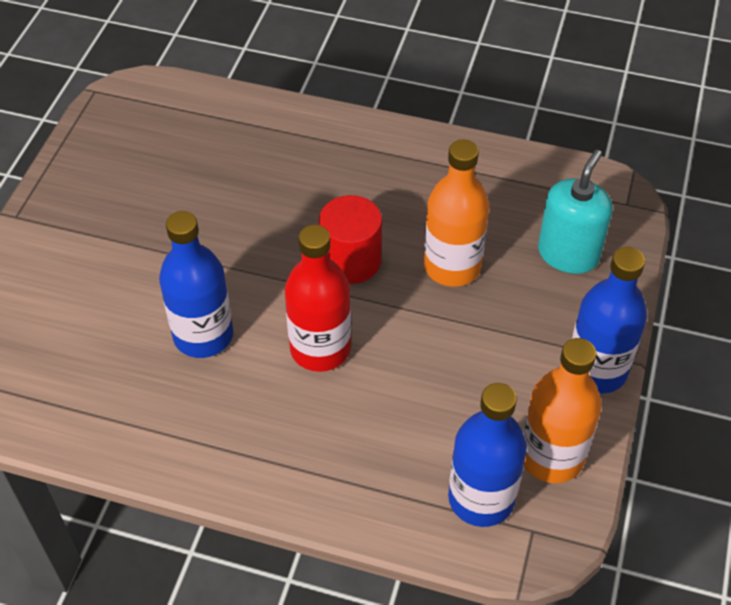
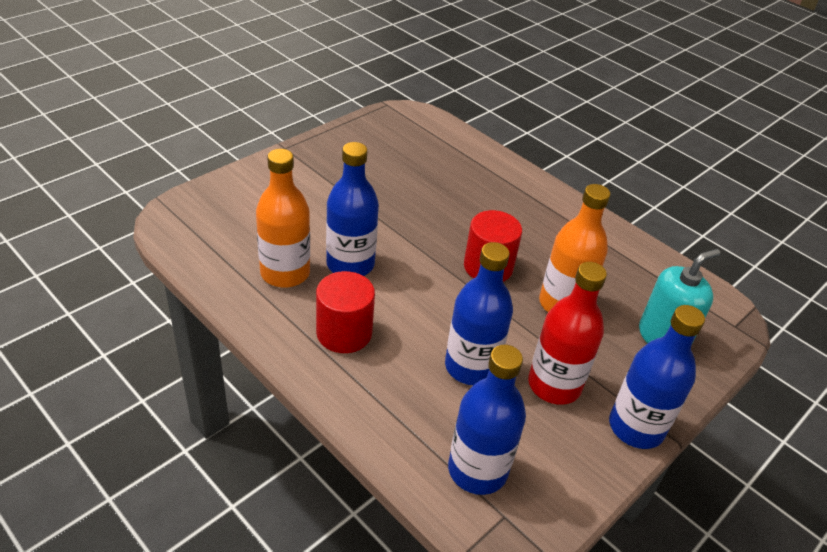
camera: 25 degrees right, 10 degrees down
(254, 423) = (344, 333): none -> red cylinder
(320, 349) = (425, 310): red bottle -> red bottle (554, 385)
(407, 390) = (471, 367): none -> blue bottle
(551, 456) = (556, 470): orange bottle -> orange bottle (285, 273)

